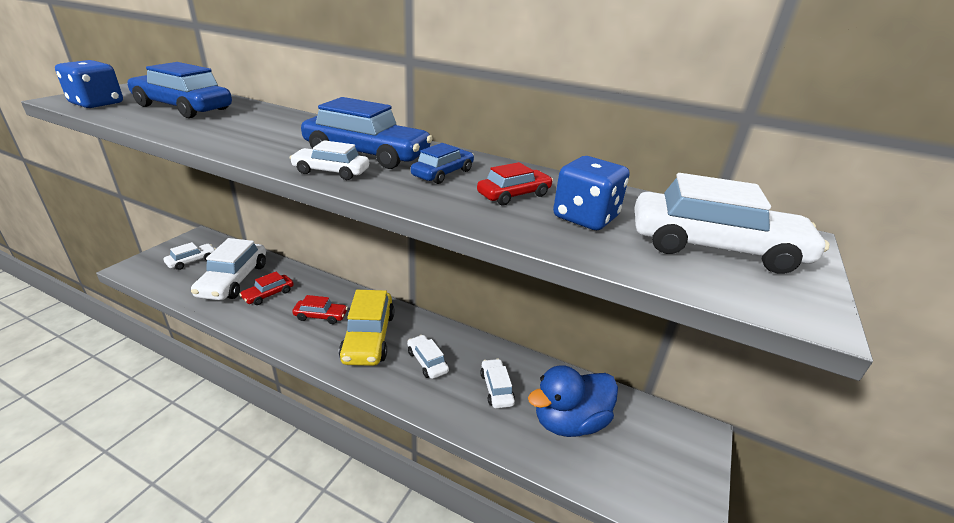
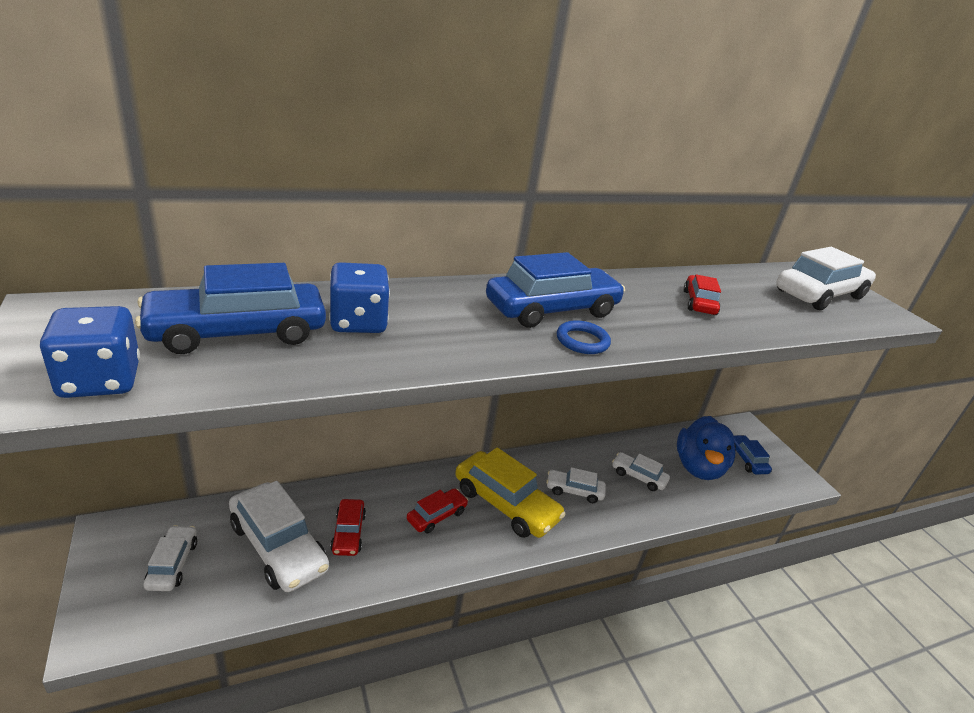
camera: 50 degrees left, 0 degrees up
(331, 172) = (582, 341): white car -> blue ring
(443, 173) = (632, 304): blue car -> blue car (747, 459)
(585, 217) = (755, 302): blue dice -> blue dice (358, 322)

